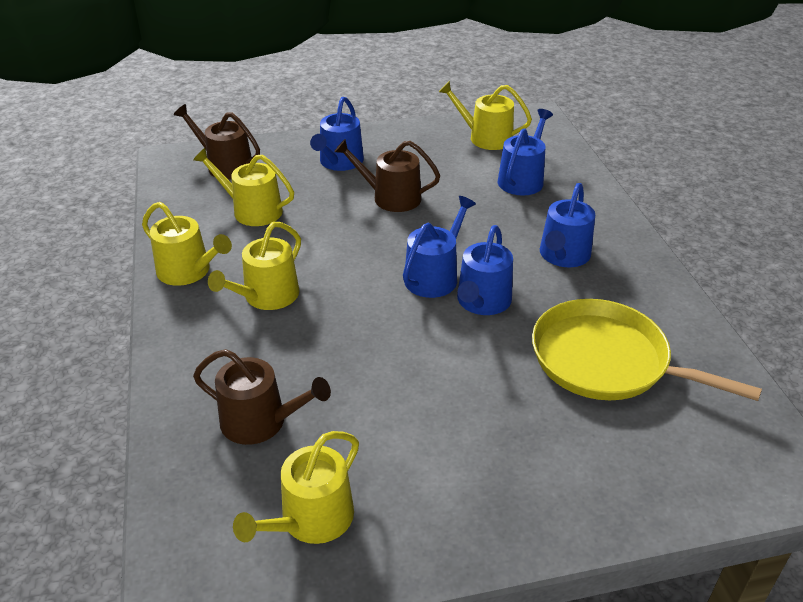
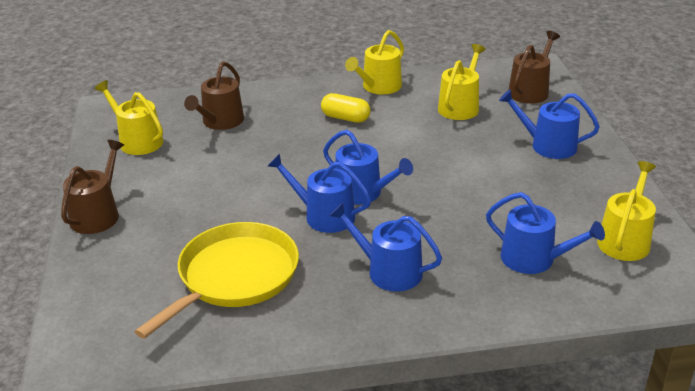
camera: 95 degrees right, 5 degrees down
(266, 296) = (345, 118): yellow watering can -> yellow capsule
(391, 197) = (487, 173): brown watering can -> brown watering can (97, 214)

